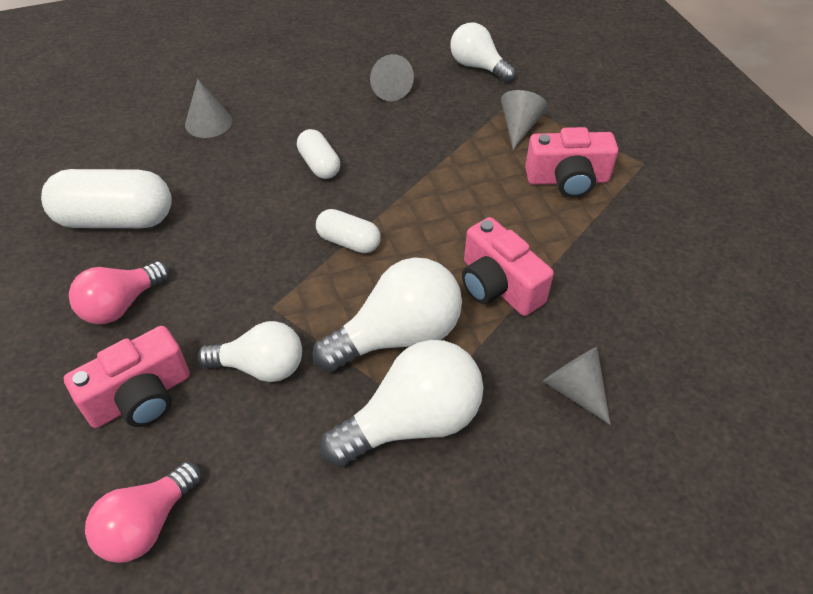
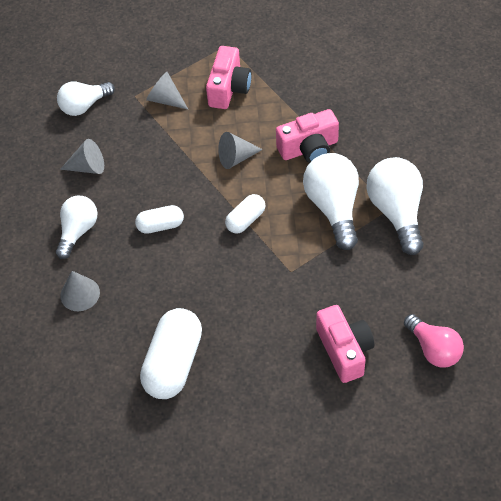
camera: 70 degrees left, 5 degrees up
(121, 305) = (262, 360): pink light bulb -> none
(261, 367) = (338, 282): white light bulb -> white light bulb (78, 231)
(575, 390) = (394, 133): grey cone -> grey cone (236, 158)

